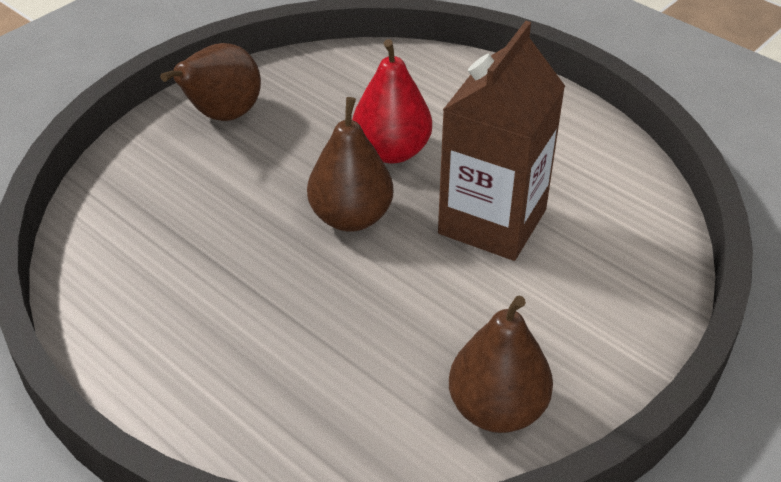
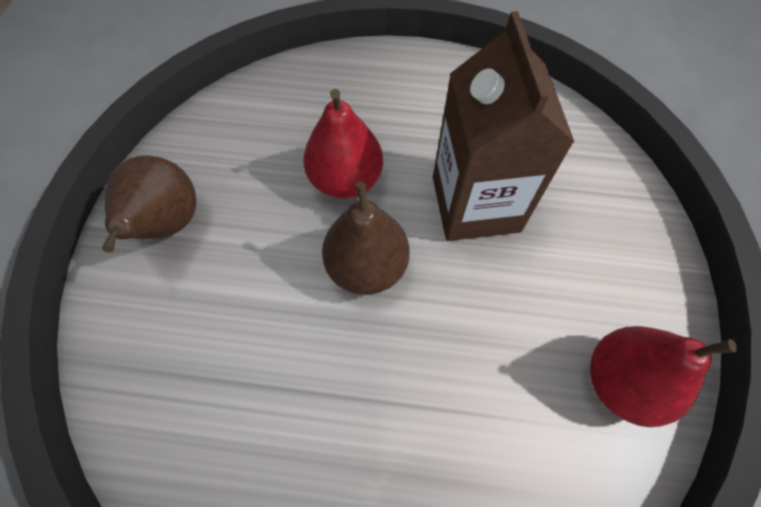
camera: 35 degrees left, 20 degrees up
(497, 409) = (622, 382): brown pear -> red pear

